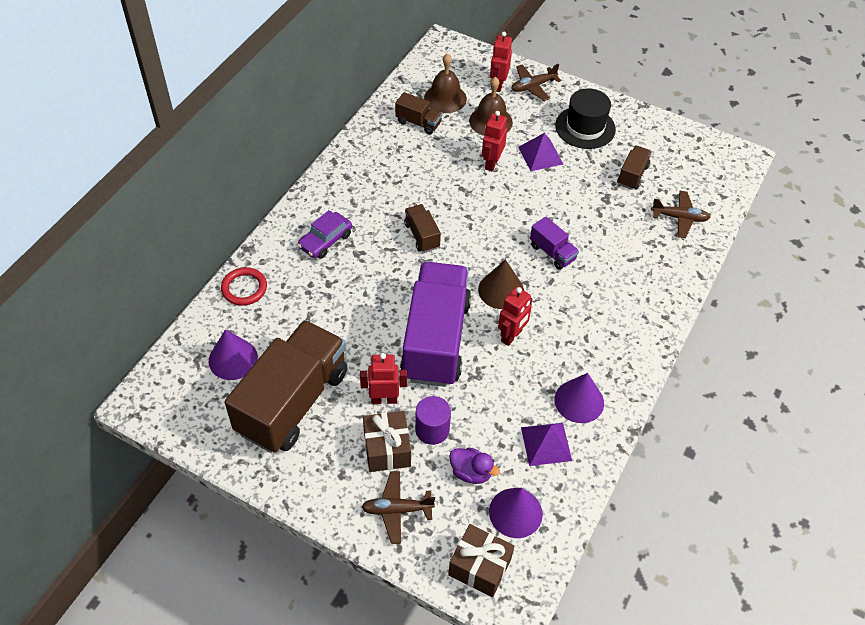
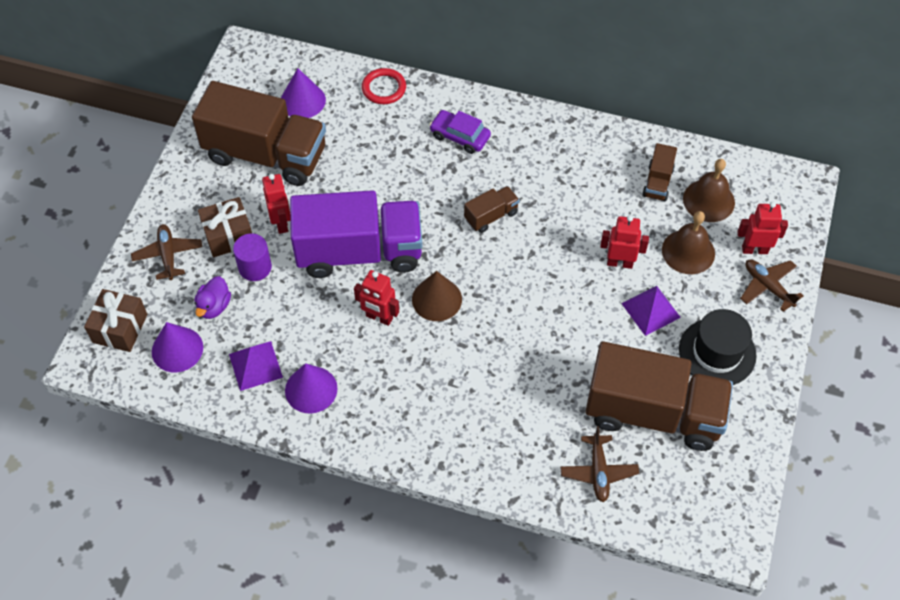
camera: 80 degrees right, 5 degrees up
(552, 252) = (503, 341): purple truck -> none
(632, 175) = (653, 413): brown truck -> brown truck, size x2.31

